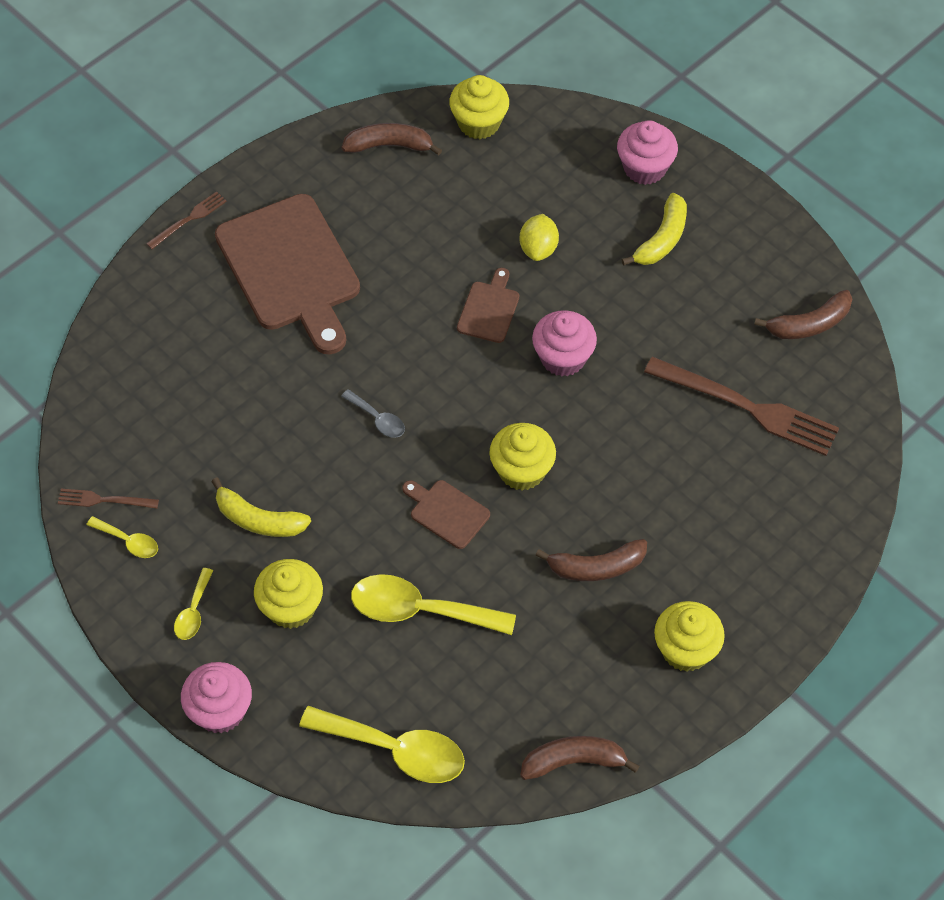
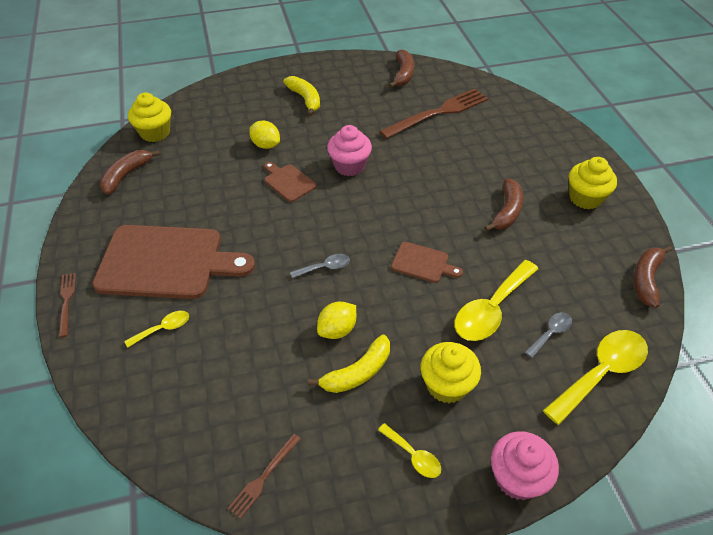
camera: 60 degrees left, 10 degrees down
(128, 541) = (316, 476): yellow spoon -> yellow spoon (163, 329)
(300, 475) = (337, 330): none -> yellow lemon
(421, 682) = (550, 333): none -> grey spoon
(447, 512) = (422, 263): brown cutting board -> brown cutting board turned 135 degrees counterclockwise
(522, 470) = (415, 215): yellow cupcake -> none
(645, 168) = (254, 87): pink cupcake -> none

